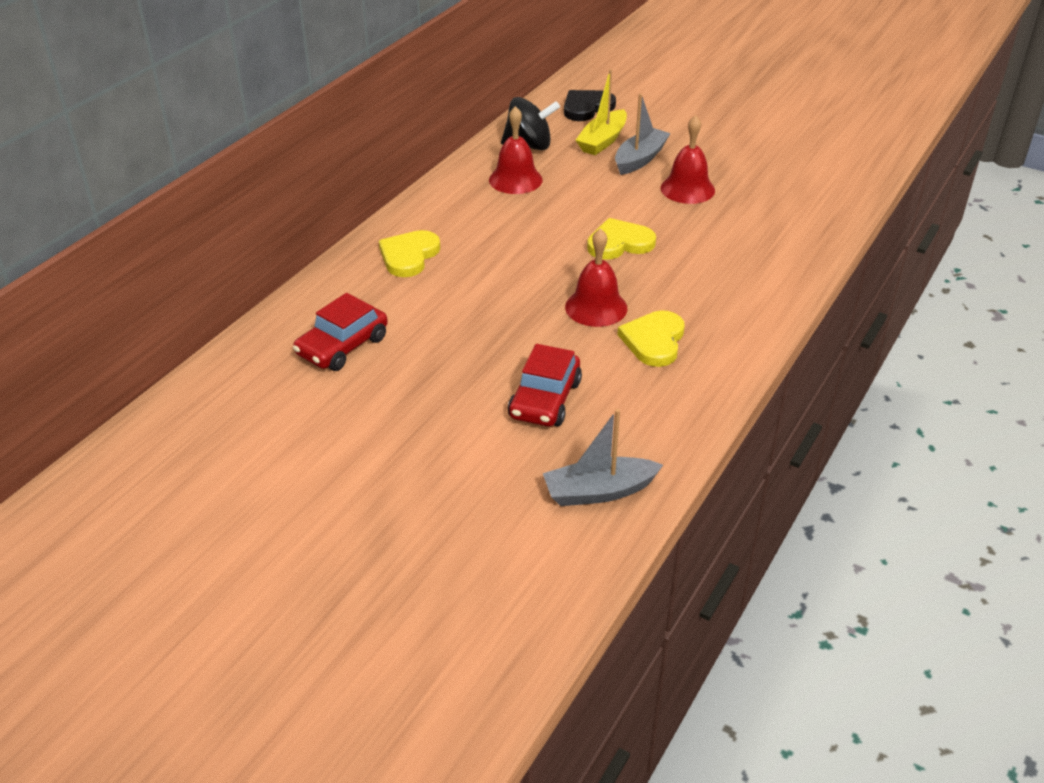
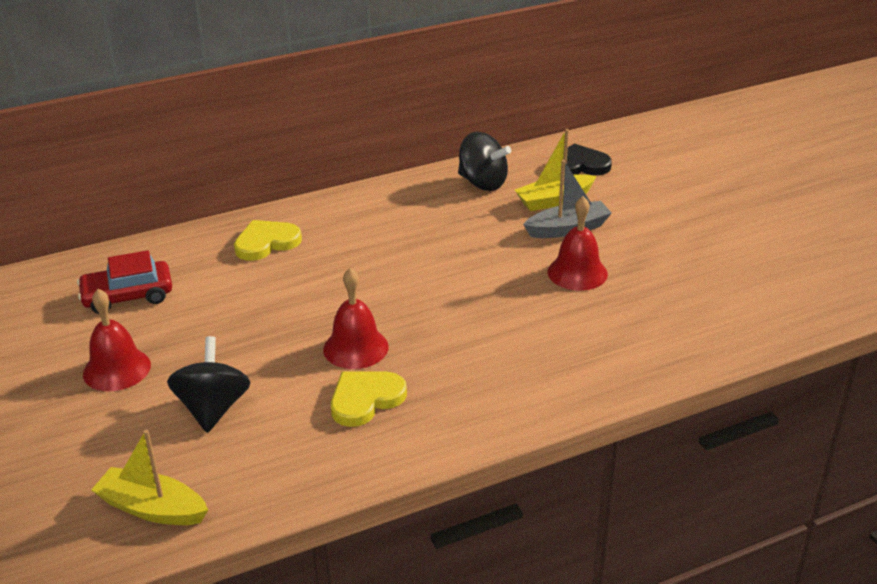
camera: 35 degrees right, 5 degrees down
(515, 179) = (432, 209): red bell -> red bell (117, 369)
(545, 399) = (213, 409): red car -> black spinning top
(599, 491) = (152, 508): grey boat -> yellow boat
(619, 243) = (449, 299): yellow heart -> none

